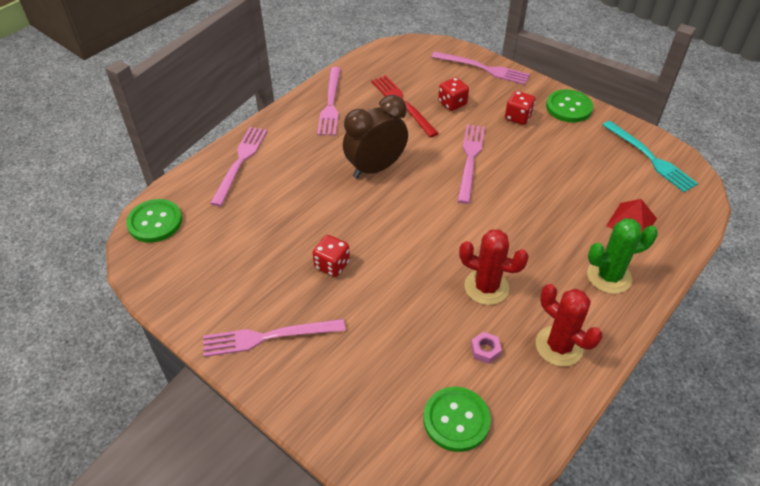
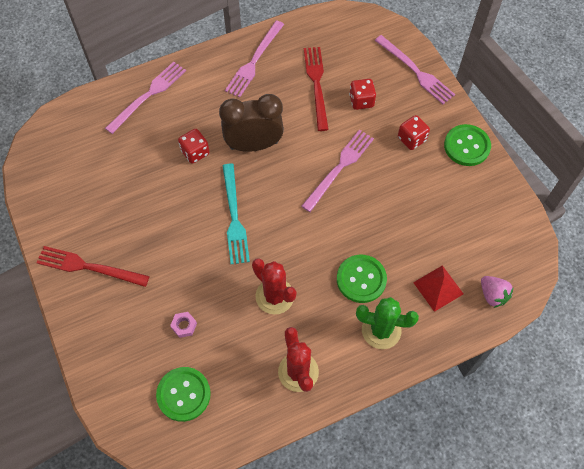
camera: 25 degrees right, 15 degrees up
(155, 222) = (57, 129): green button -> green button (361, 279)
(268, 337) = (89, 267): pink fork -> red fork
(332, 265) = (167, 224): red dice -> red dice (195, 152)
(485, 350) = (239, 349): pink nut -> pink nut (184, 326)
(650, 158) = (504, 230): turquoise fork -> turquoise fork (234, 217)
(681, 210) = (492, 295): none -> pink strawberry

